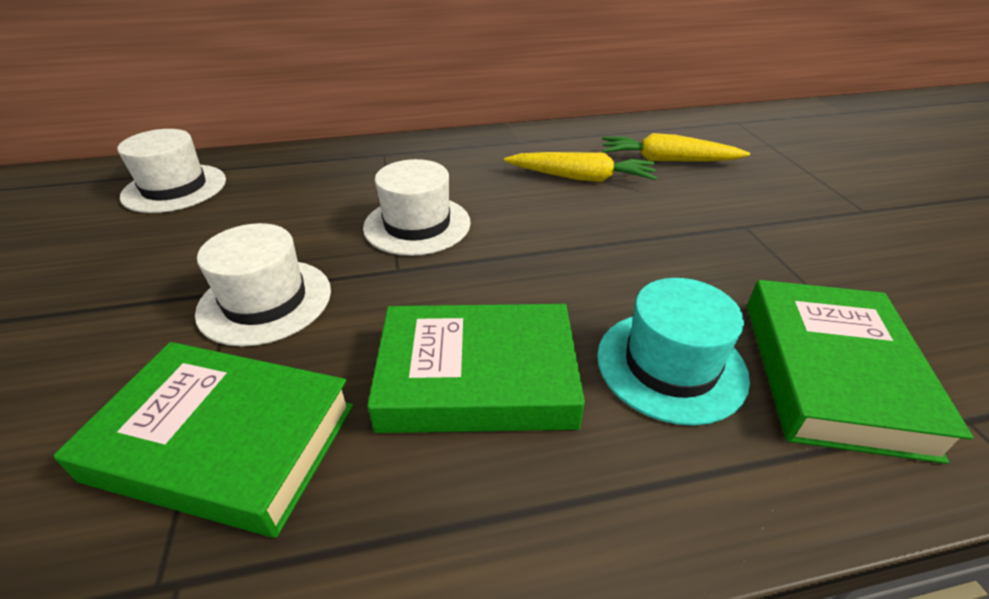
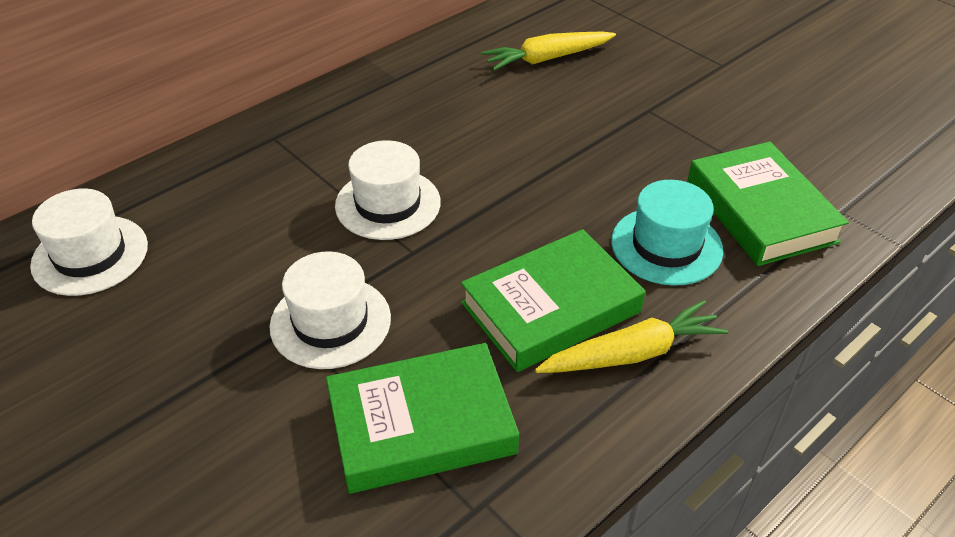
camera: 30 degrees left, 5 degrees up
(581, 178) = (488, 103): yellow carrot -> yellow carrot (632, 353)

